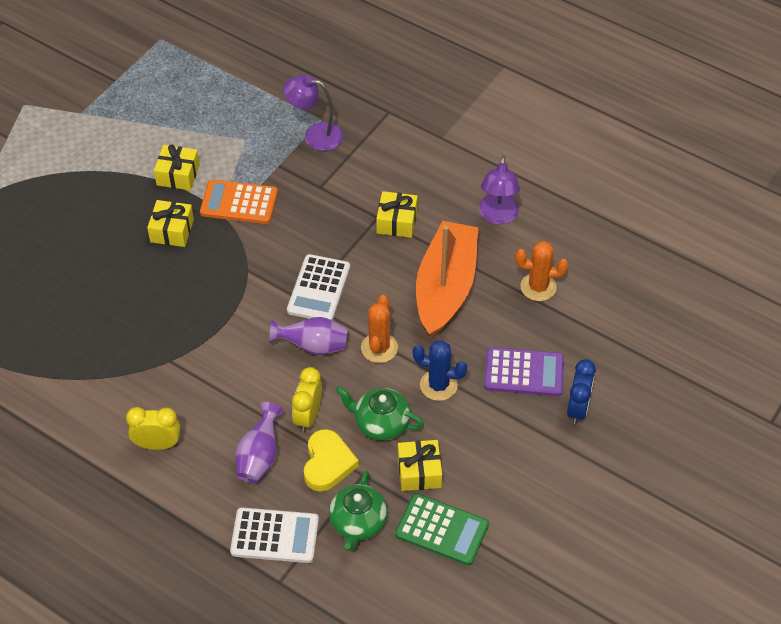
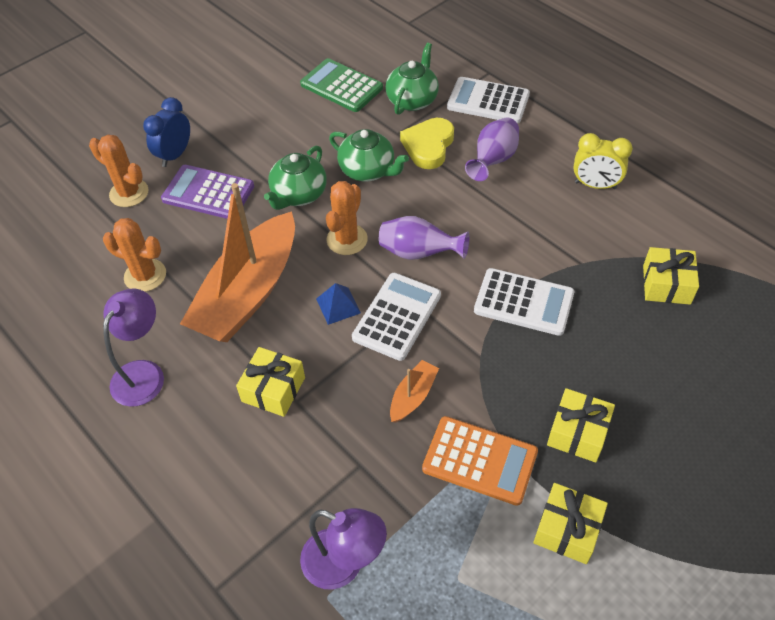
camera: 165 degrees left, 0 degrees up
(217, 318) = (523, 302): none -> white calculator
(293, 234) = (413, 396): none -> orange boat
(308, 416) = (439, 187): yellow clock -> none
(368, 289) = (338, 305): none -> blue pyramid
(419, 472) = (345, 128): yellow gift -> yellow gift (666, 284)
(438, 385) = (298, 195): blue cactus -> green teapot
(597, 360) = (129, 193): none -> orange cactus

